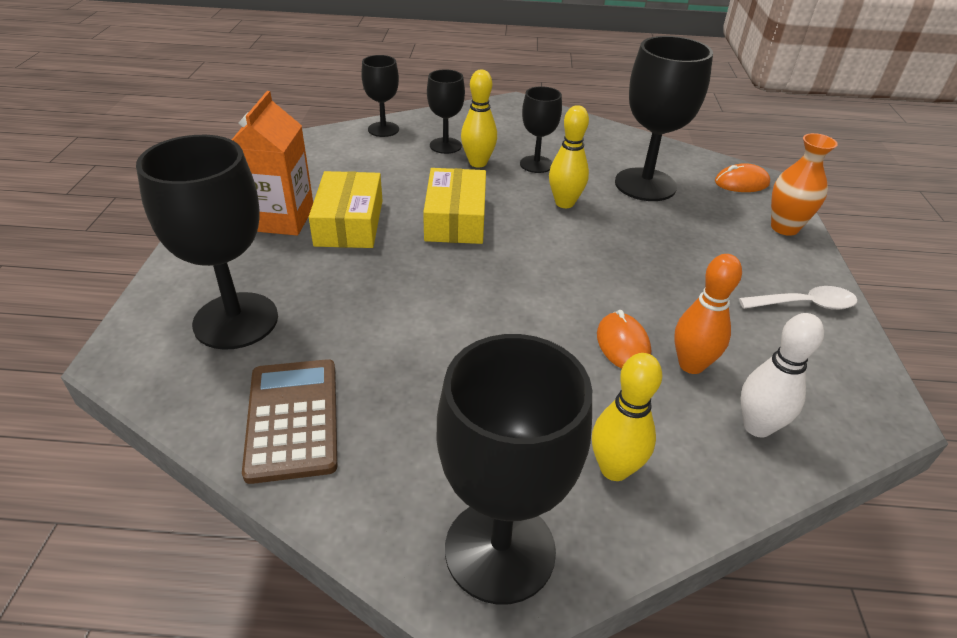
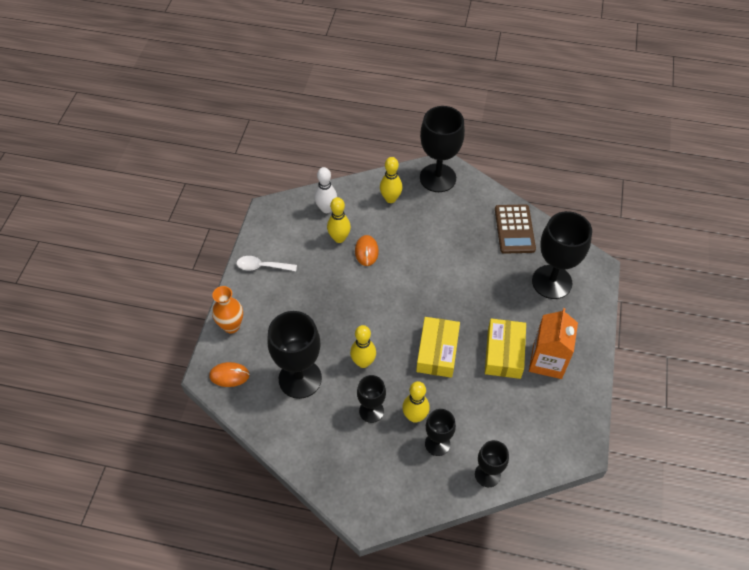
camera: 170 degrees left, 15 degrees up
(691, 365) = (339, 238): orange bowling pin -> yellow bowling pin

